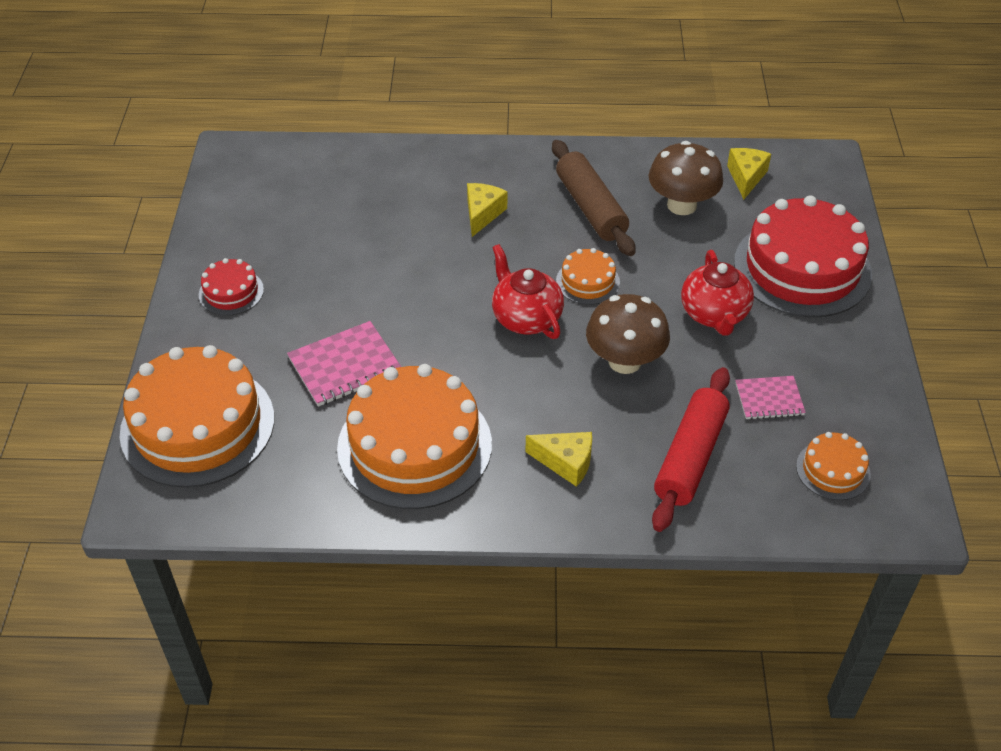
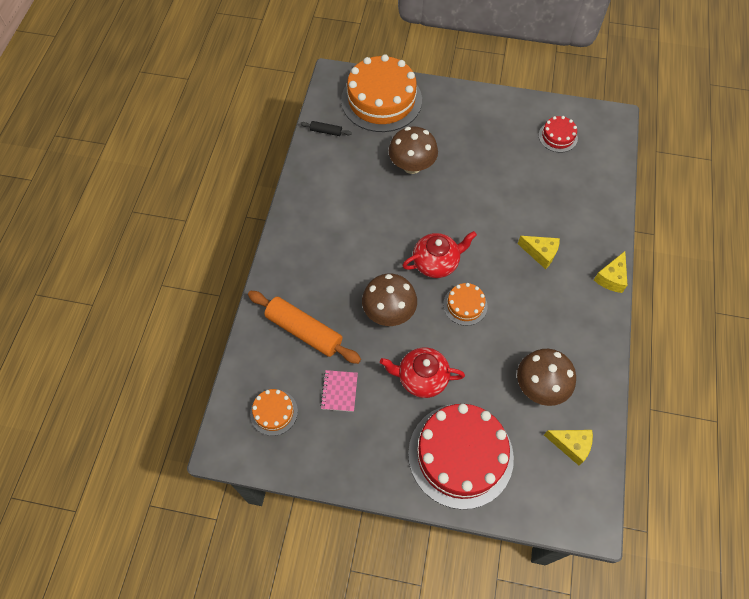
camera: 100 degrees right, 15 degrees up
(231, 292) = (481, 116): red cake -> red cake (558, 136)
(279, 497) = (326, 131): none -> black rolling pin
(345, 366) = (412, 166): pink notebook -> brown mushroom
(414, 445) = (346, 192): orange cake -> none
(566, 462) = (316, 264): yellow cheese -> yellow cheese (611, 278)
(590, 208) = (541, 322): brown rolling pin -> none
(690, 457) = (304, 331): red rolling pin -> orange rolling pin

